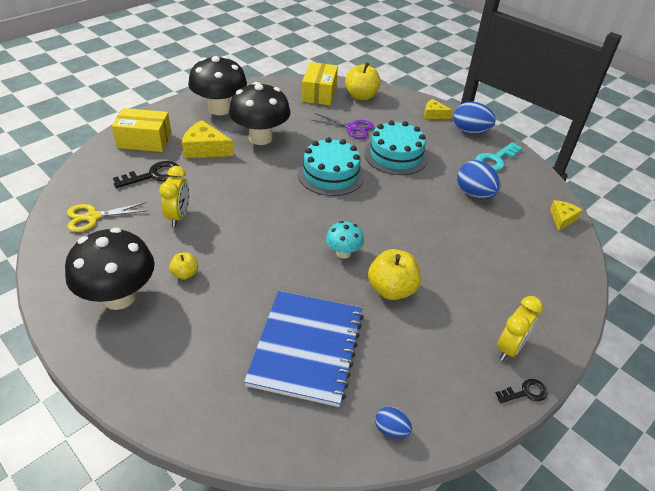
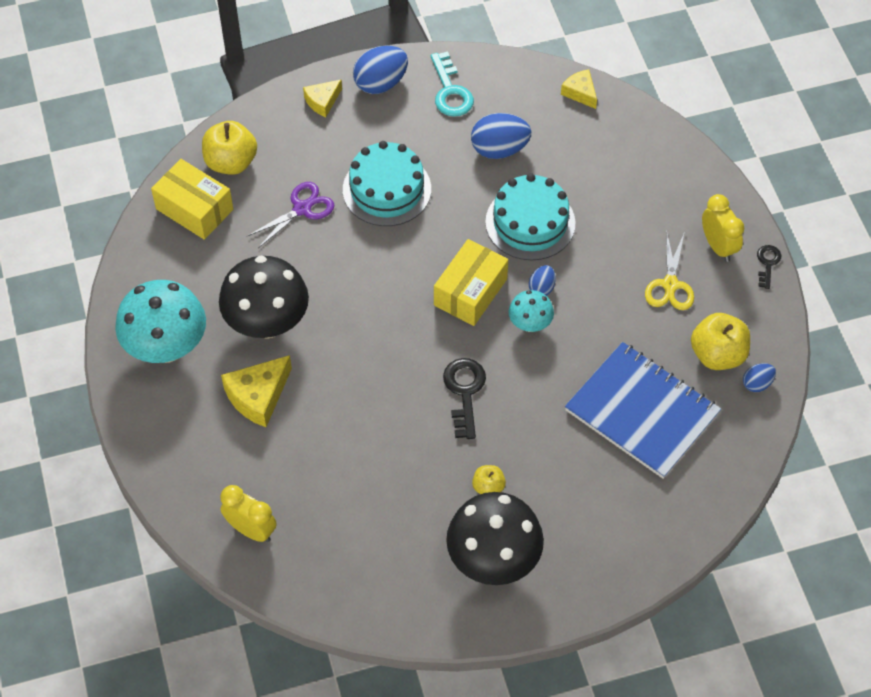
camera: 60 degrees left, 15 degrees up
(93, 217) = (339, 559): yellow scissors -> yellow scissors (670, 285)
(144, 140) = (198, 463): yellow box -> yellow box (470, 292)
(153, 175) = (286, 472): black key -> black key (464, 392)
(178, 216) = (385, 466): yellow clock -> yellow clock (251, 530)
(220, 109) = (166, 347): black mushroom -> turquoise mushroom
(331, 174) = (388, 276): turquoise cake -> turquoise cake (530, 222)
(379, 249) = (541, 288): none -> blue egg
(391, 289) = (603, 305): yellow apple -> yellow apple (717, 354)

